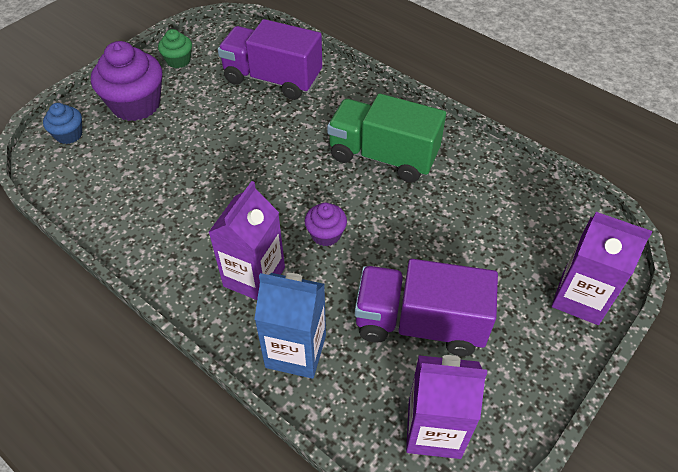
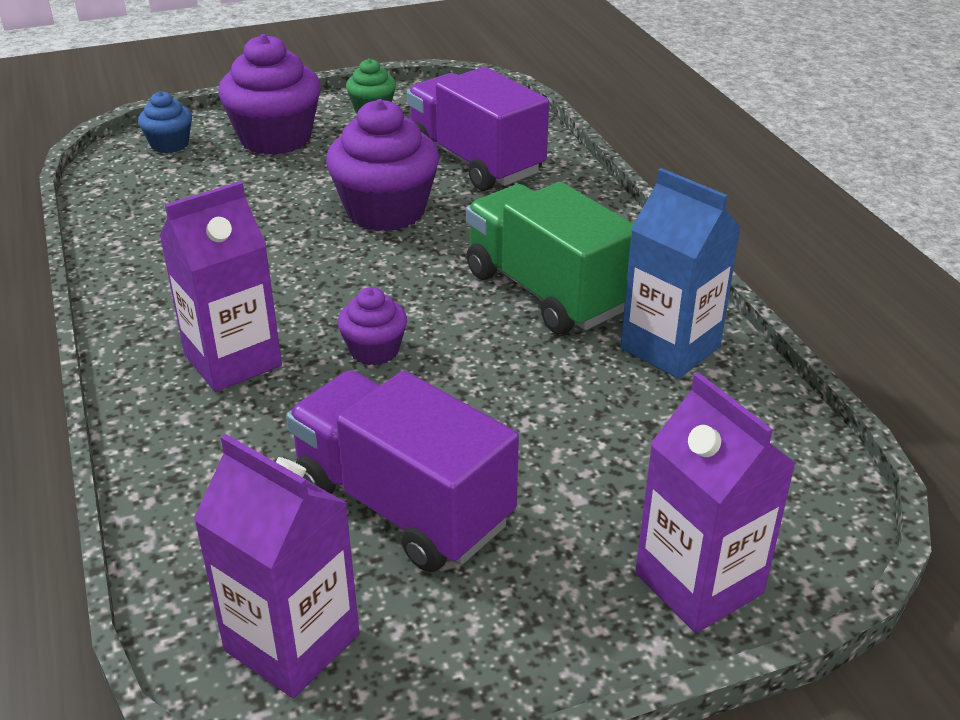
camera: 30 degrees right, 15 degrees down
(251, 135) = (385, 211): none -> purple cupcake
(296, 351) = (200, 462): blue carton -> blue carton (670, 348)

